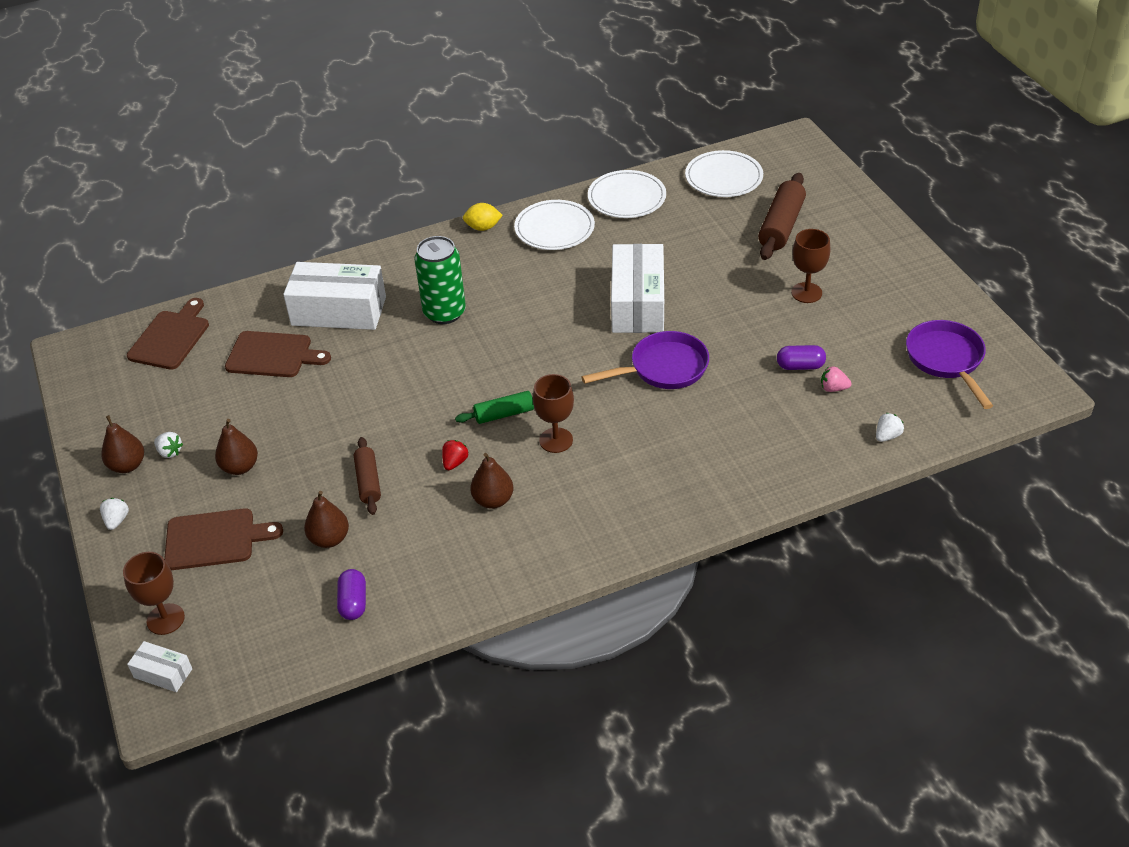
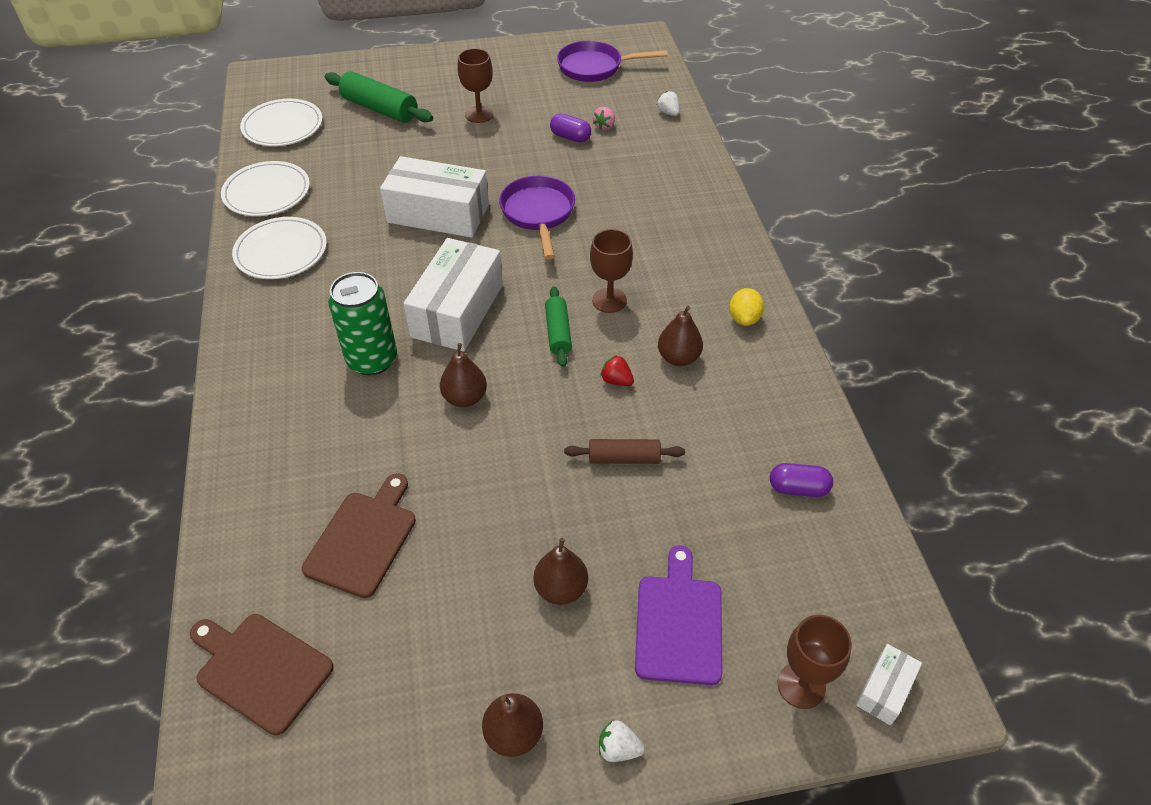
camera: 80 degrees left, 5 degrees up
(170, 452) = (505, 675): white strawberry -> none
(215, 539) = (679, 623): brown cutting board -> purple cutting board
(329, 539) = (703, 502): brown pear -> brown pear (465, 398)
(339, 311) = (313, 460): white box -> white box (457, 310)
(483, 227) = (239, 307): yellow lemon -> yellow lemon (744, 318)
(781, 226) = (379, 109): brown rolling pin -> green rolling pin
(800, 366) = (570, 137): purple capsule -> purple capsule turned 75 degrees counterclockwise

